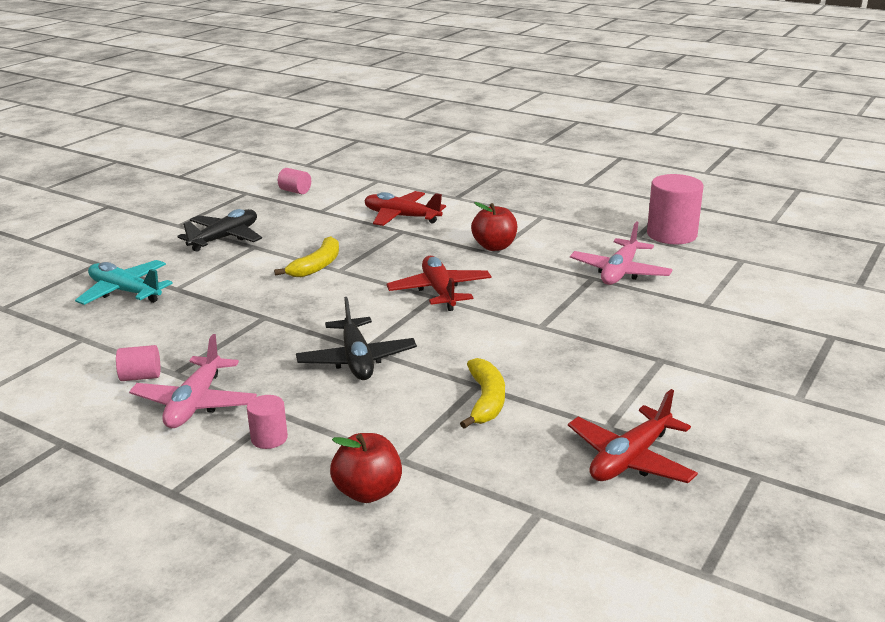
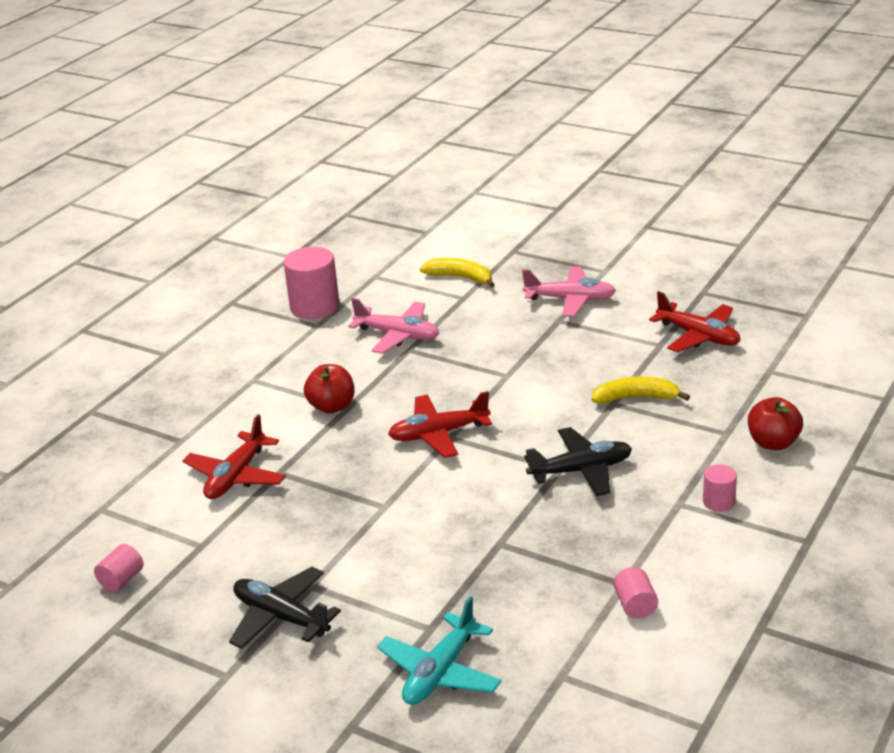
camera: 90 degrees left, 5 degrees up
(195, 403) = (675, 556): pink plane -> pink plane (570, 300)
(317, 266) = (373, 524): yellow banana -> yellow banana (460, 277)

